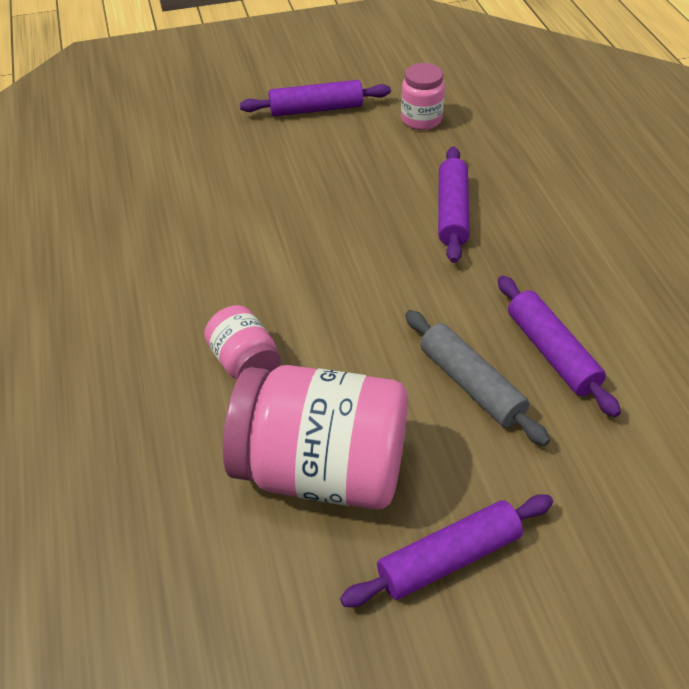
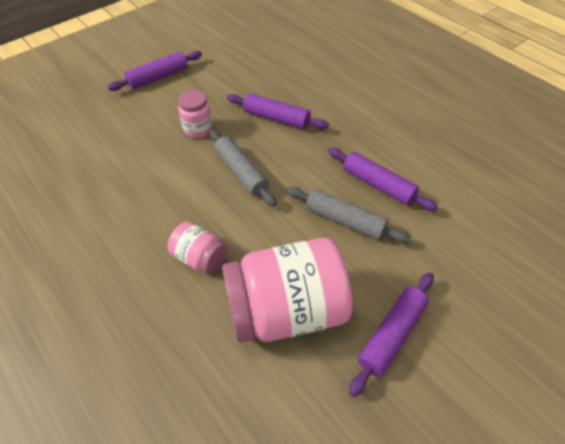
camera: 25 degrees left, 5 degrees up
(360, 272) = (241, 172): none -> grey rolling pin
(421, 120) = (227, 67): pink jar -> pink jar (198, 129)
(452, 212) = (276, 118): purple rolling pin -> purple rolling pin turned 45 degrees counterclockwise

